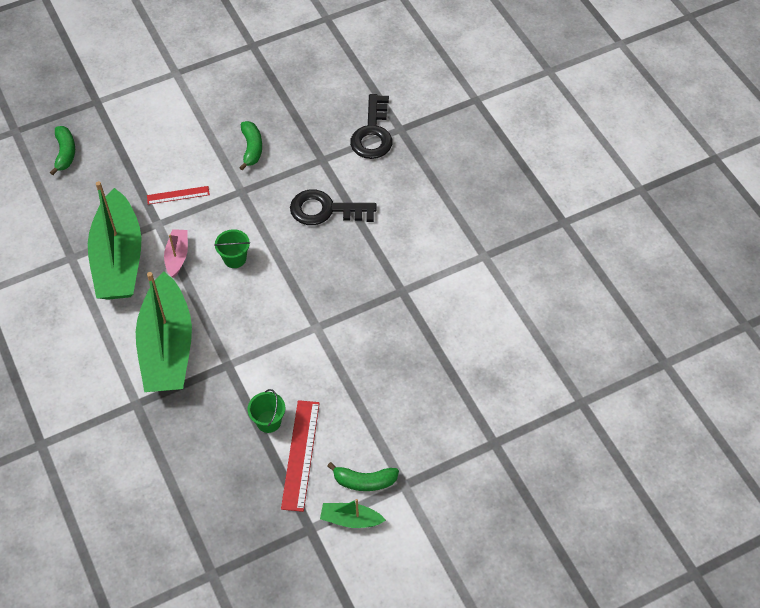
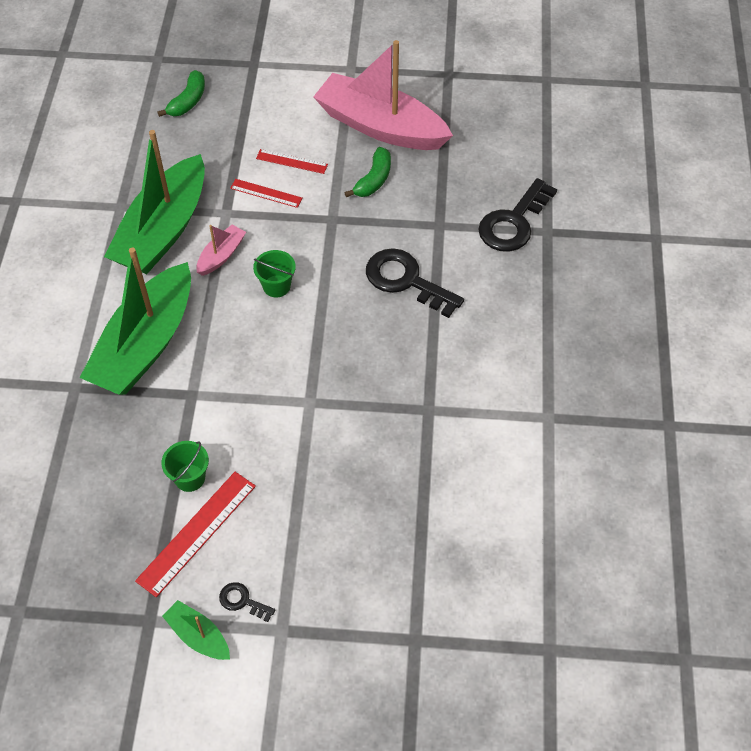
camera: 30 degrees right, 0 degrees up
(180, 163) = (292, 161): none -> red ruler
(229, 106) = (380, 126): none -> pink boat
(364, 481) = (242, 601): green banana -> black key

